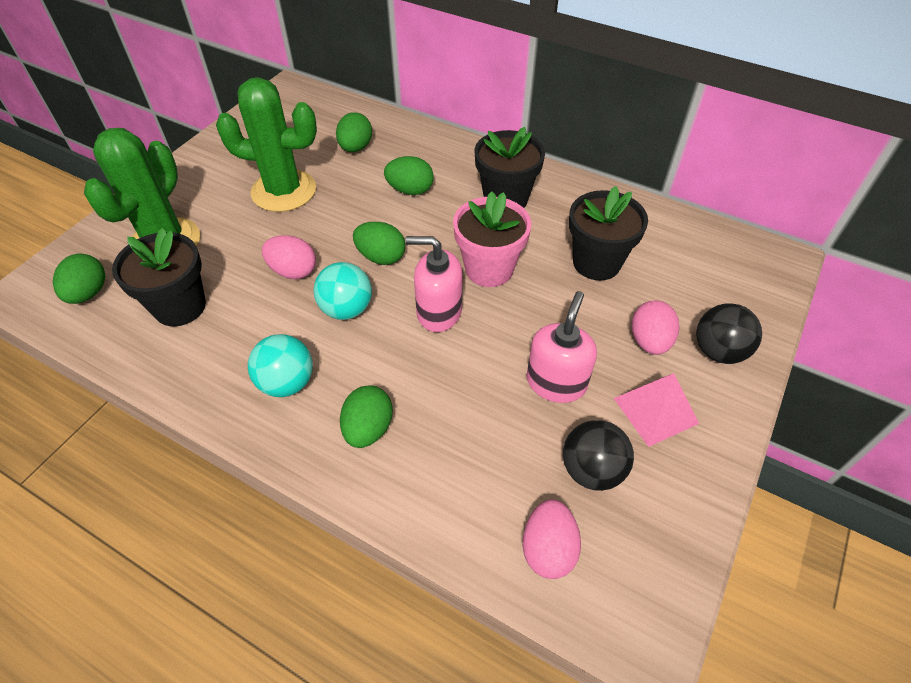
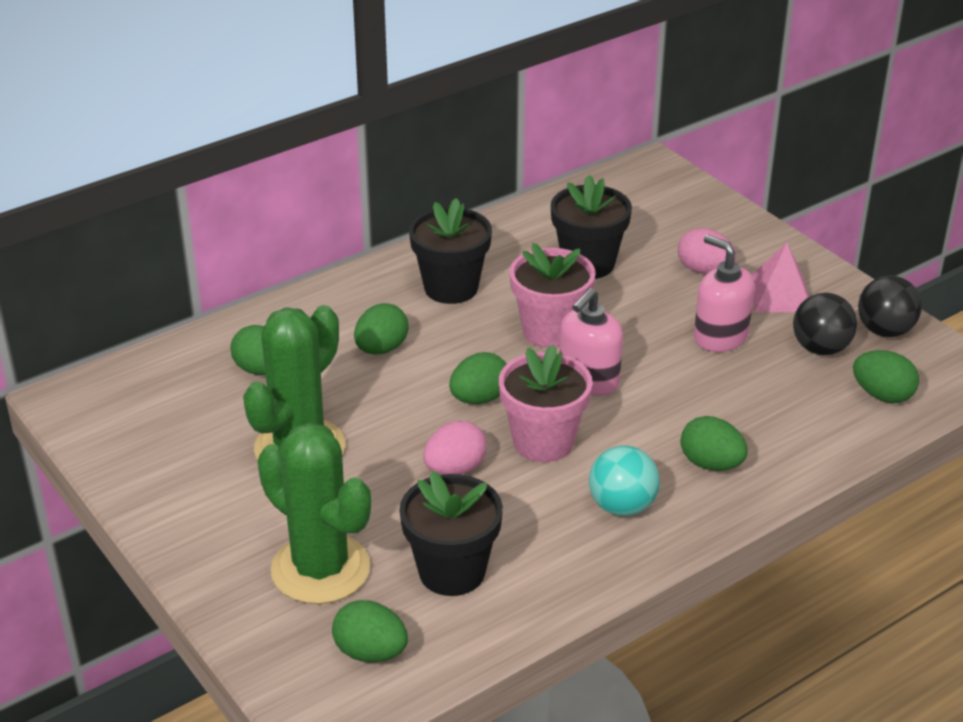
camera: 65 degrees left, 15 degrees down
(346, 309) = (543, 442): turquoise ball -> pink flower pot
(548, 549) = (882, 395): pink egg -> green egg
(718, 351) = (736, 239): black ball -> black ball (885, 331)

